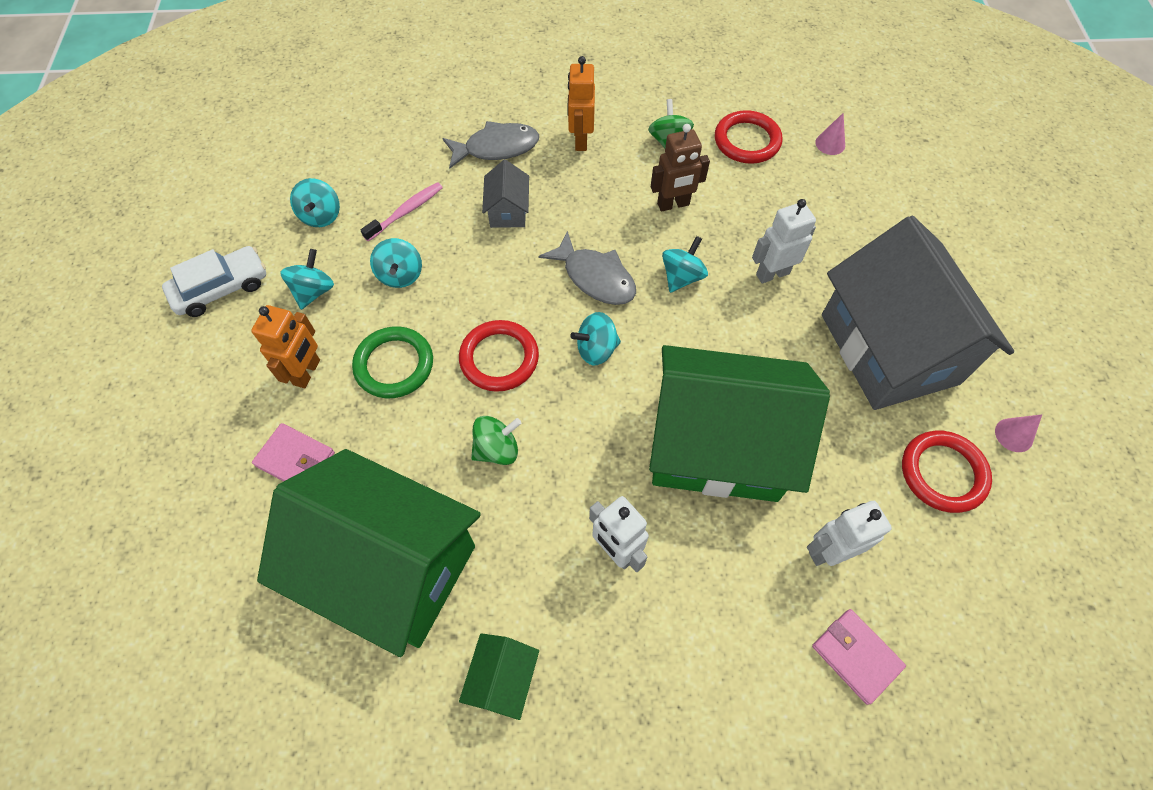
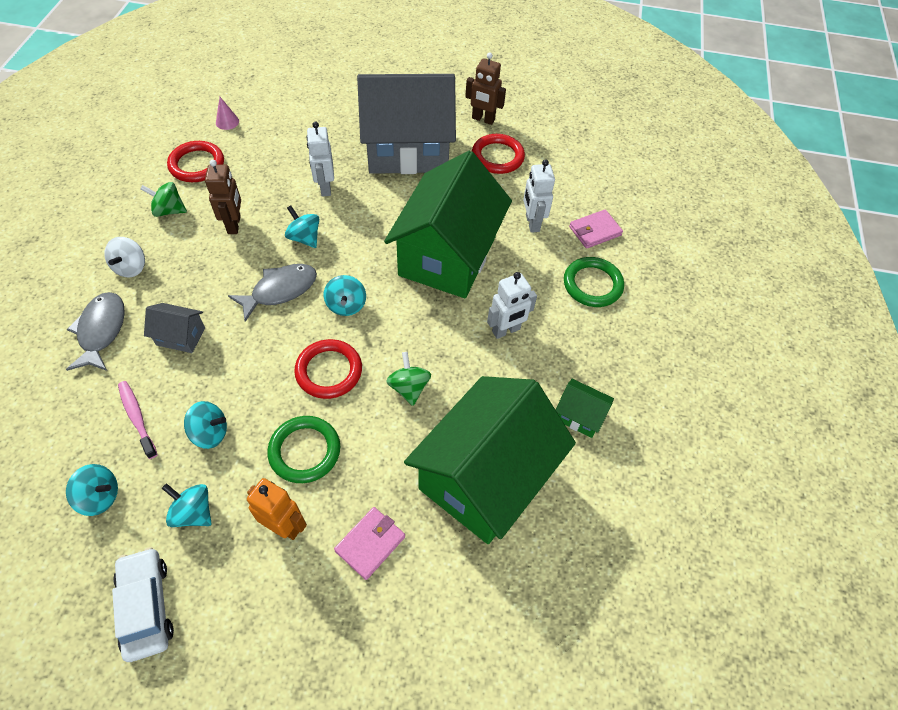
camera: 80 degrees left, 5 degrees down
(580, 140) = (131, 267): orange robot -> white spinning top
(742, 667) = (592, 284): none -> green ring
(1014, 435) = (483, 119): pink cone -> brown robot

